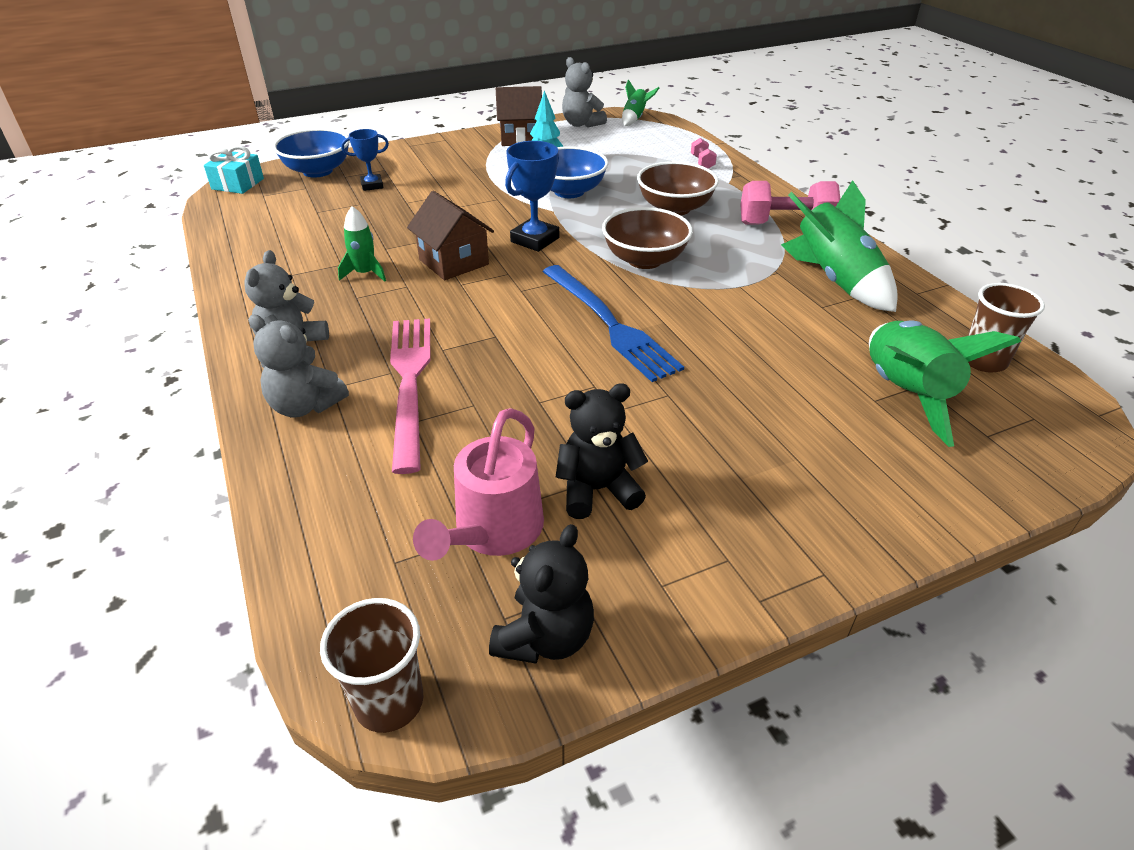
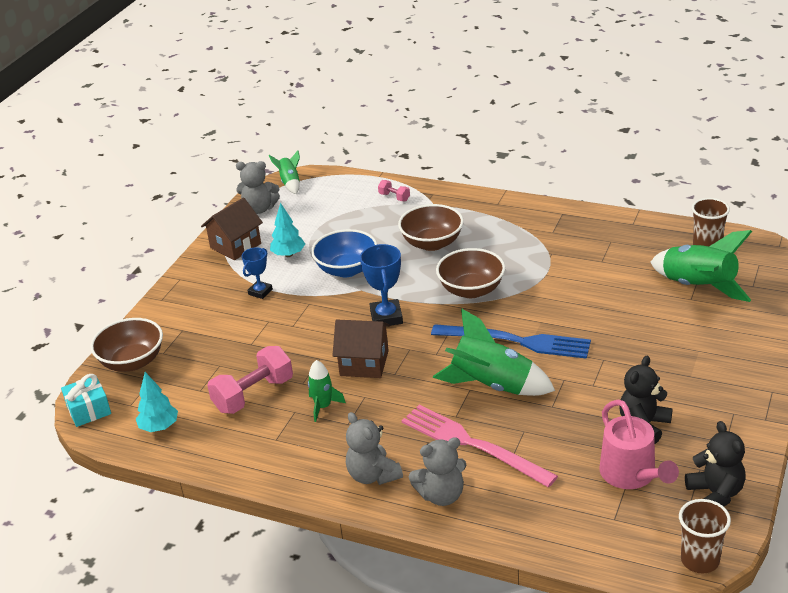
camera: 40 degrees left, 5 degrees down
(248, 219) = (159, 427): none -> turquoise tree
(318, 171) = (132, 362): blue bowl -> brown bowl
(372, 185) = (199, 347): blue trophy -> blue trophy (260, 292)
(784, 224) = (510, 217): pink dumbbell -> pink dumbbell (253, 395)
(835, 280) = (586, 240): green rocket -> green rocket (492, 386)

